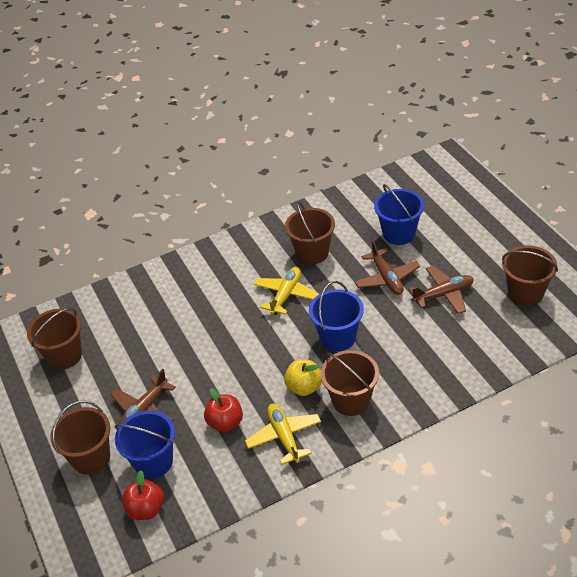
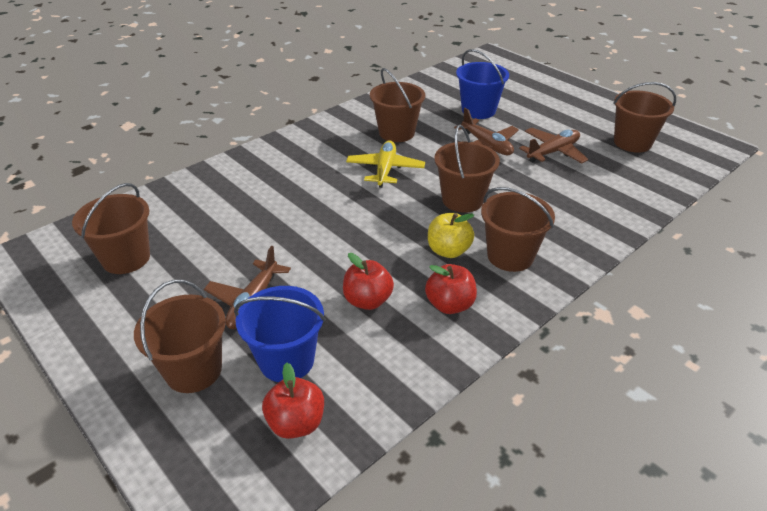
camera: 20 degrees left, 5 degrees down
(284, 437) = (450, 305): yellow plane -> red apple
(338, 337) = (462, 200): blue bucket -> brown bucket

